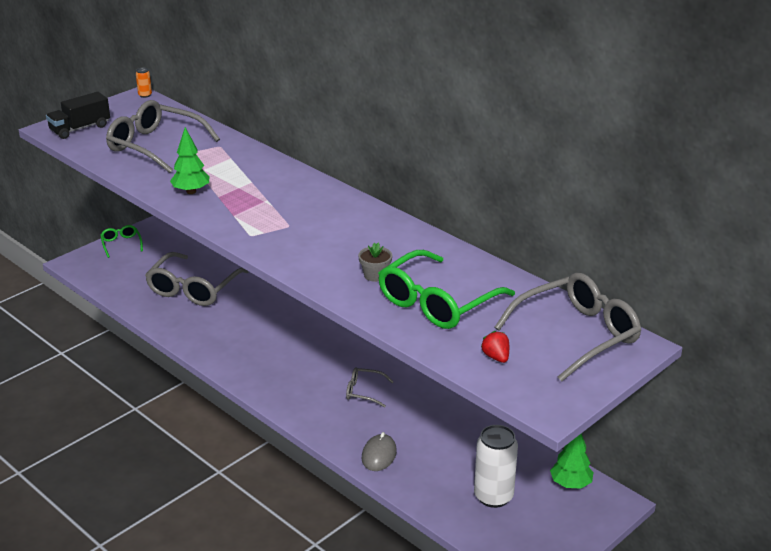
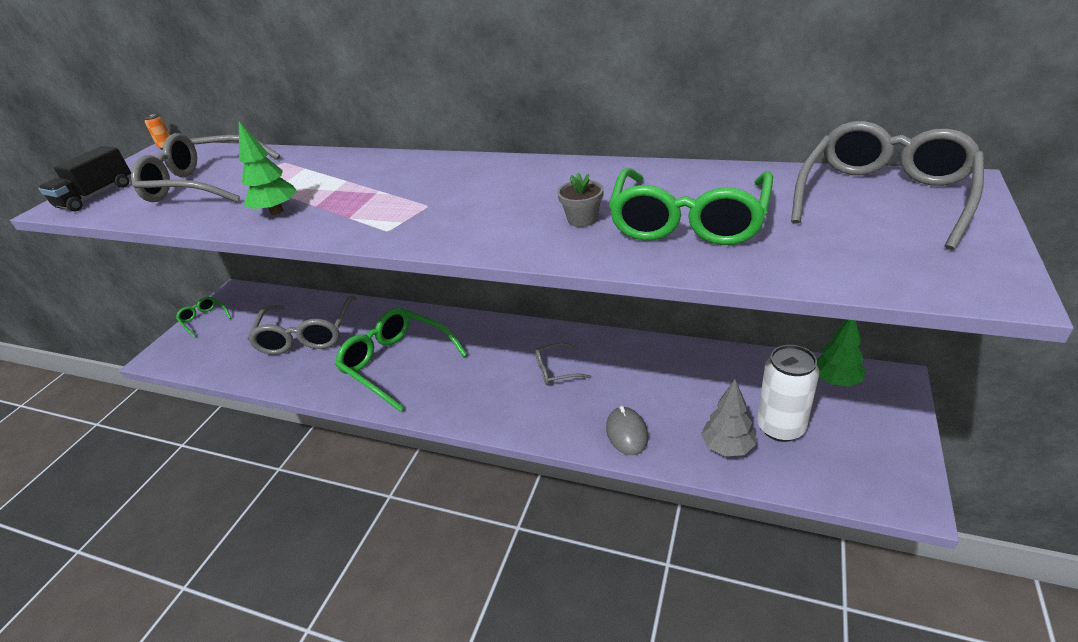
camera: 20 degrees left, 5 degrees up
(248, 339) = (397, 363): none -> green glasses
(442, 492) = (727, 447): none -> grey tree
(496, 357) = (837, 253): red strawberry -> none

